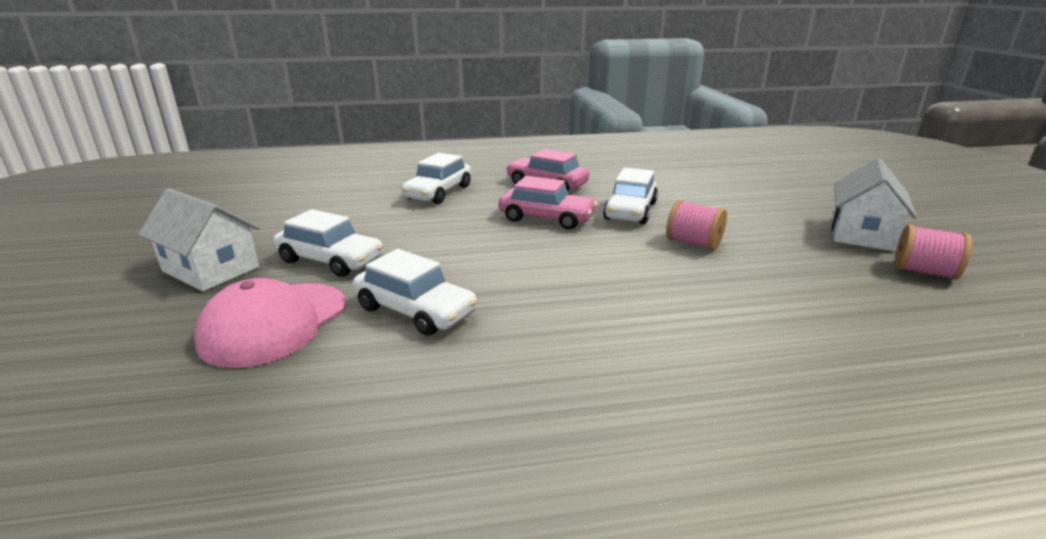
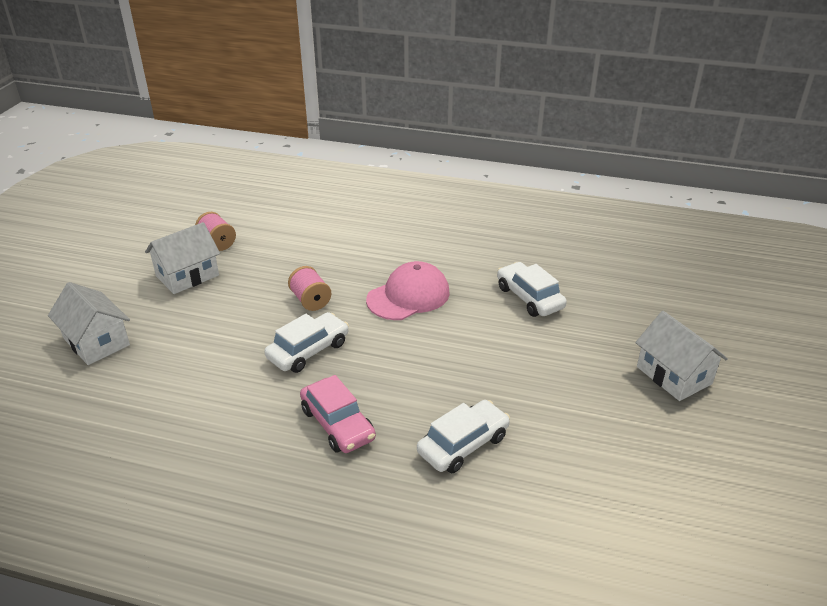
camera: 155 degrees left, 10 degrees up
(274, 323) = (613, 311): pink cap -> pink cap (408, 296)
(330, 260) = (582, 359): white car -> none
(546, 218) = (387, 362): pink car -> none
(807, 183) = (96, 342): none -> white house

